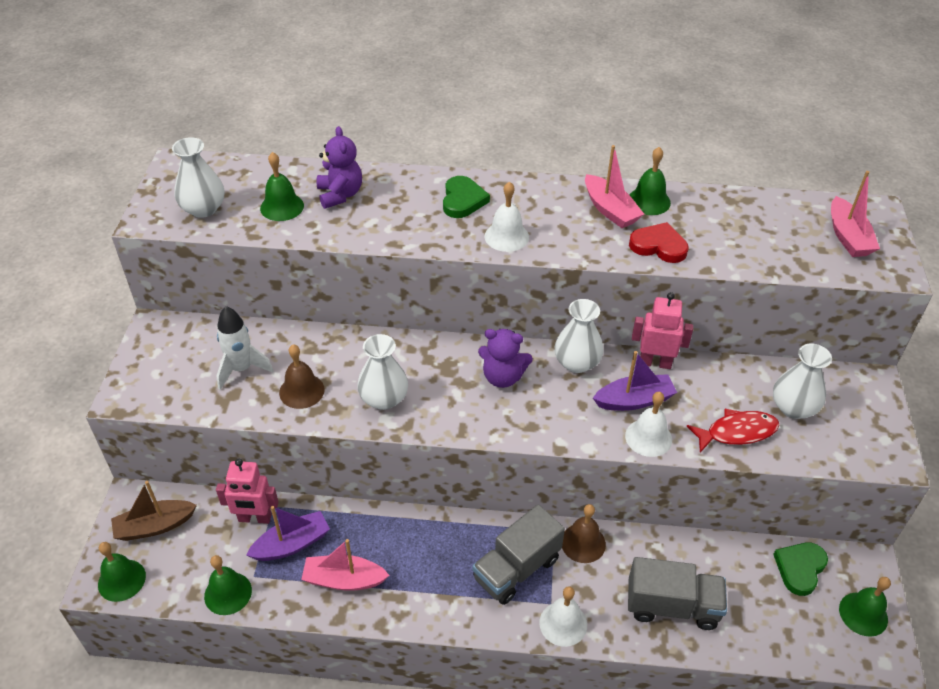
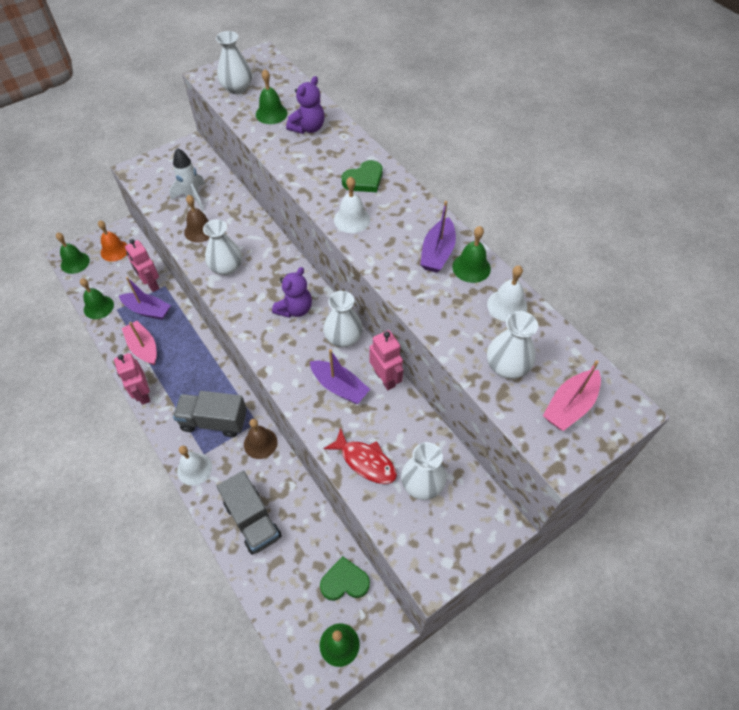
camera: 50 degrees right, 10 degrees up
(154, 526) = (114, 250): brown boat -> orange bell
(412, 618) = (143, 394): none -> pink robot
(502, 377) = (295, 309): purple teddy bear -> purple teddy bear turned 120 degrees counterclockwise
(610, 210) = (437, 253): pink boat -> purple boat
(648, 437) = (314, 413): white bell -> white bell (507, 305)
(658, 246) = (428, 299): red heart -> none
(777, 245) = (507, 366): none -> white vase

